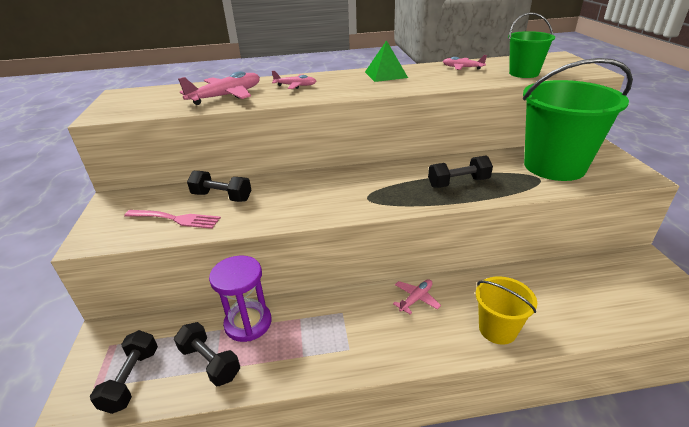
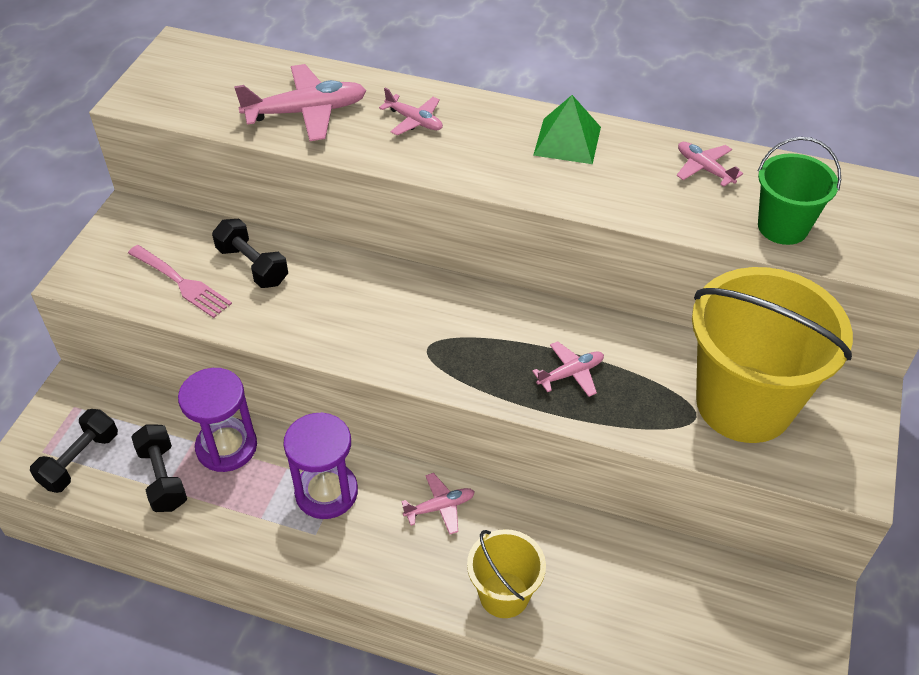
camera: 25 degrees right, 15 degrees up
(338, 321) = (326, 492): none -> purple hourglass
(458, 183) = (571, 374): black dumbbell -> pink plane
(554, 166) = (744, 403): green bucket -> yellow bucket

